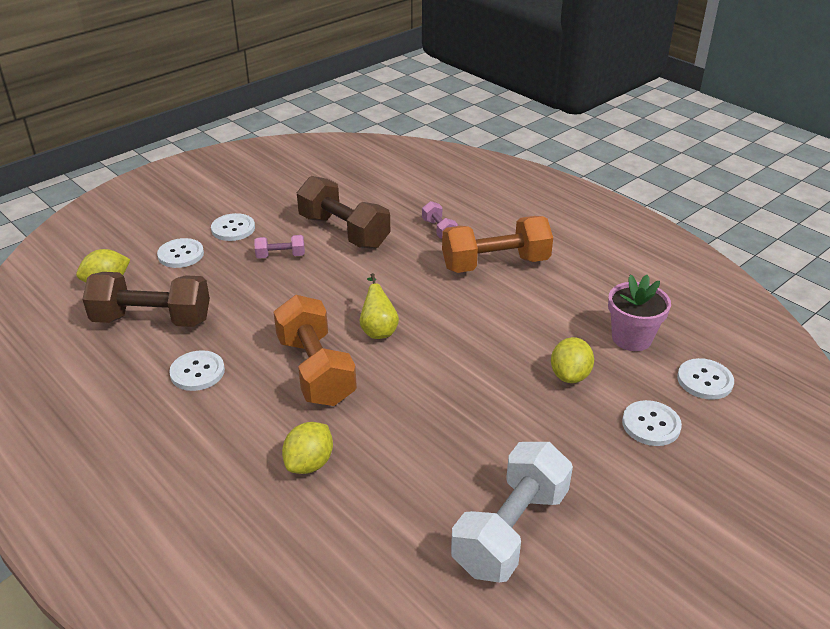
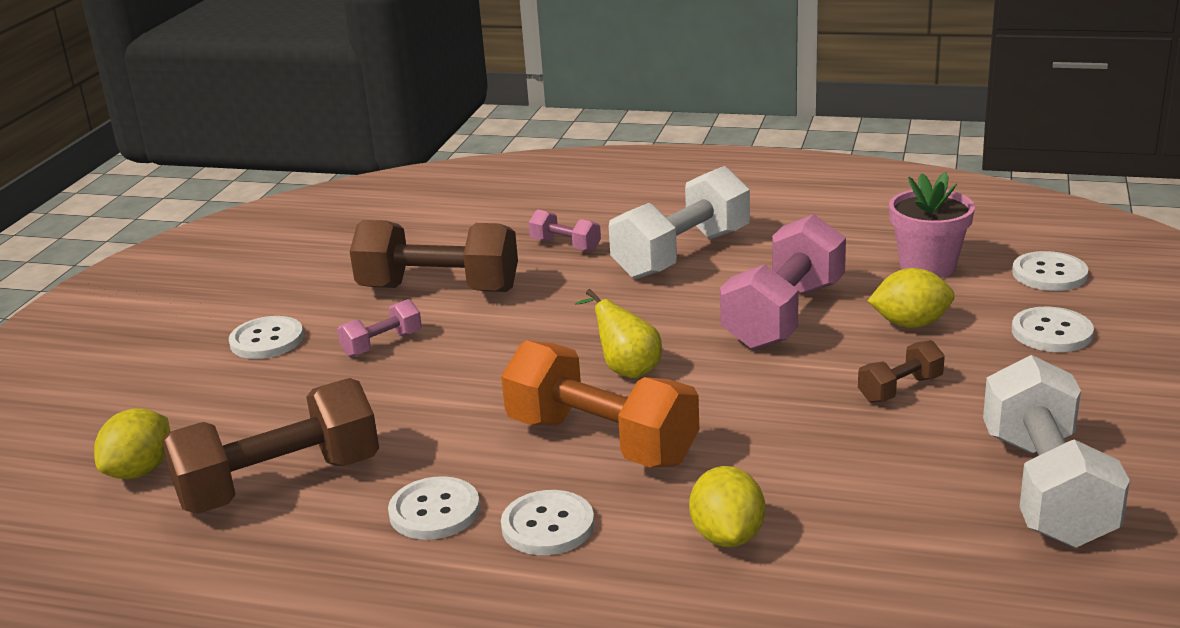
camera: 30 degrees left, 10 degrees down
(181, 254) = (222, 396): white button -> white button (548, 526)
(495, 264) = (682, 254): orange dumbbell -> white dumbbell
(503, 334) = (784, 315): none -> pink dumbbell
(509, 418) = (900, 389): none -> brown dumbbell
(570, 375) = (910, 324): yellow lemon -> yellow lemon turned 75 degrees counterclockwise

